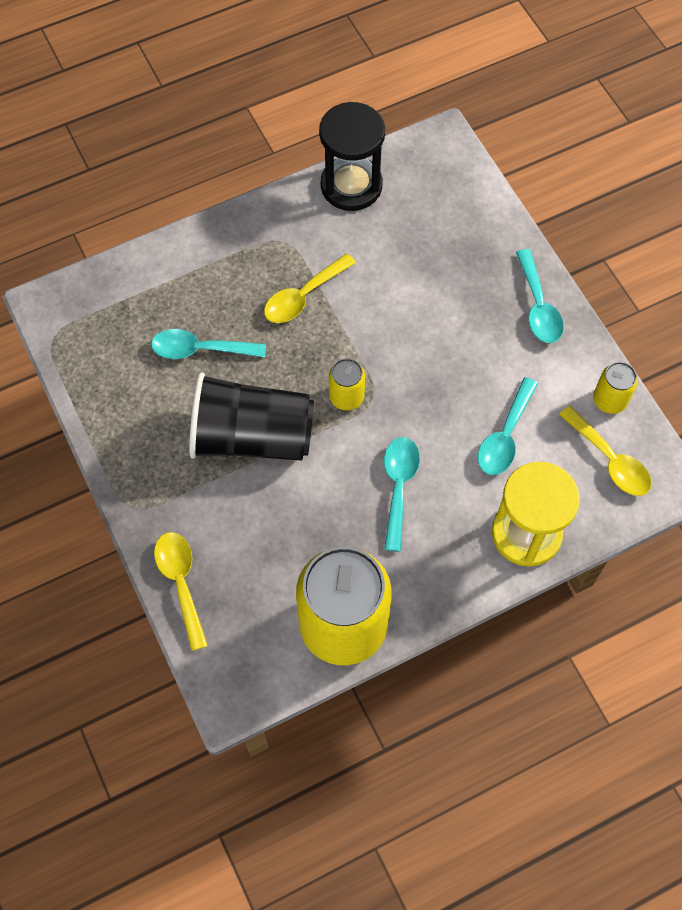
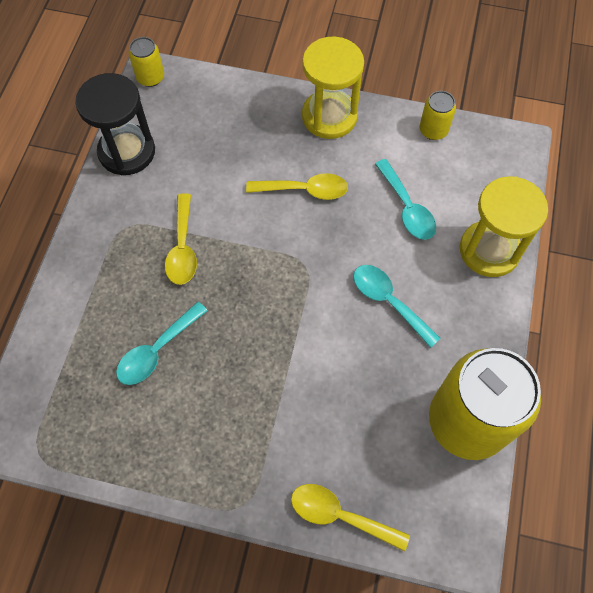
camera: 50 degrees left, 0 degrees up
(252, 437) = (263, 369): black cup -> none
(346, 397) = (289, 281): yellow can -> yellow can (150, 77)
(538, 306) = (329, 116): turquoise spoon -> yellow hourglass
(610, 460) = (476, 163): yellow spoon -> yellow spoon (304, 190)

